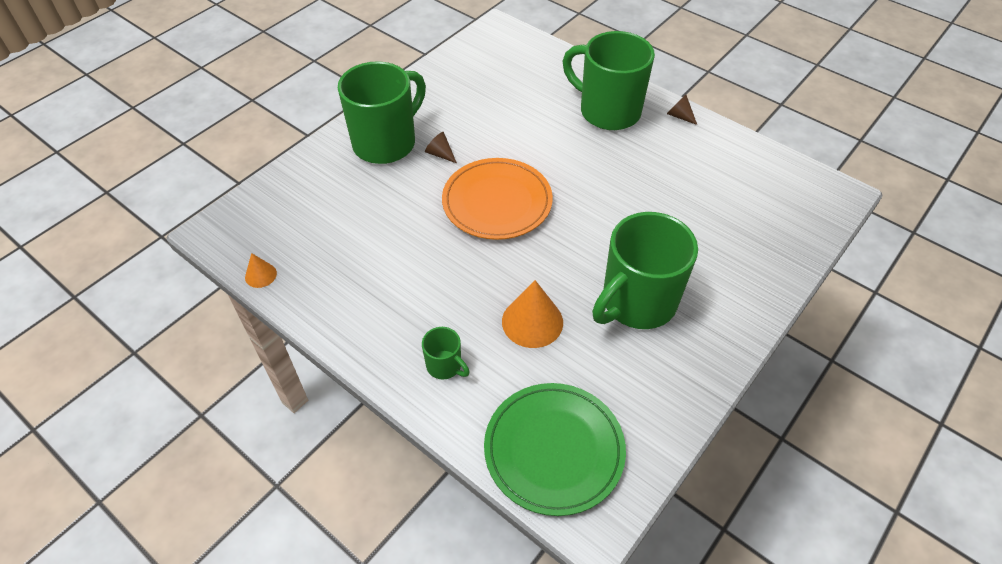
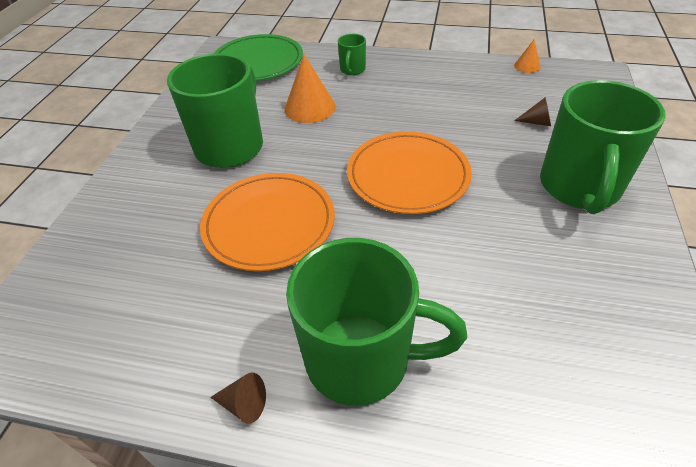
camera: 155 degrees right, 5 degrees down
(440, 154) = (512, 199): brown cone -> brown cone (537, 122)
(445, 366) = (352, 70): green mug -> green mug turned 90 degrees counterclockwise
(629, 207) = (269, 224): none -> orange plate

